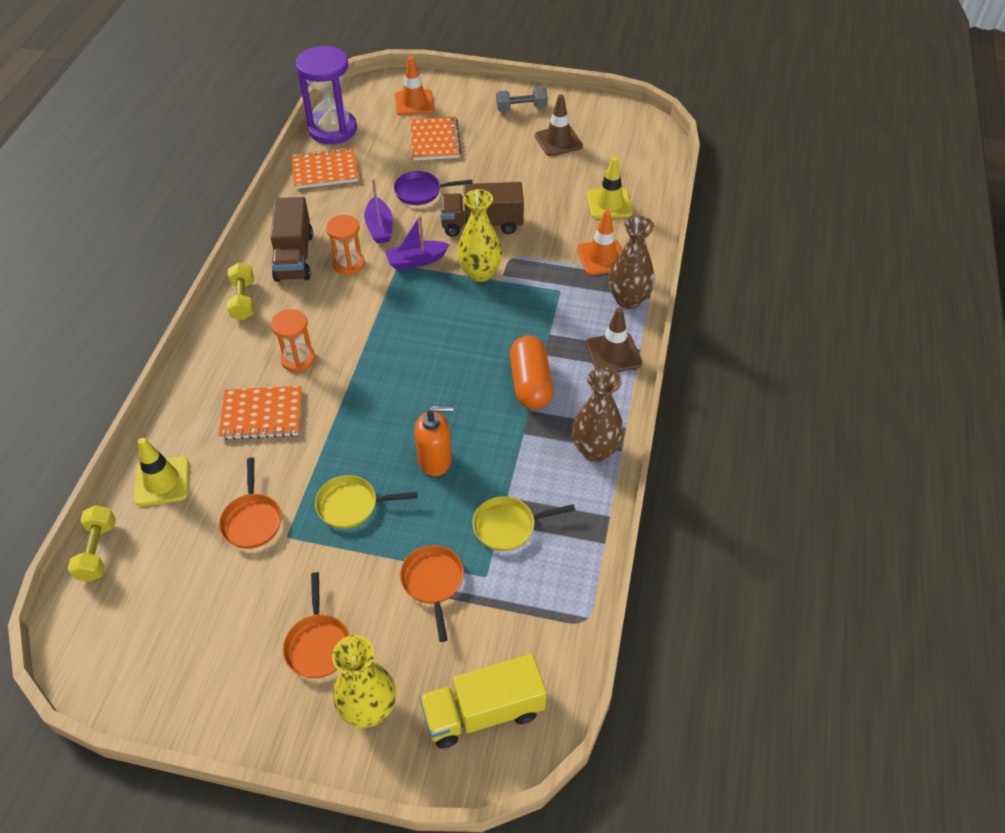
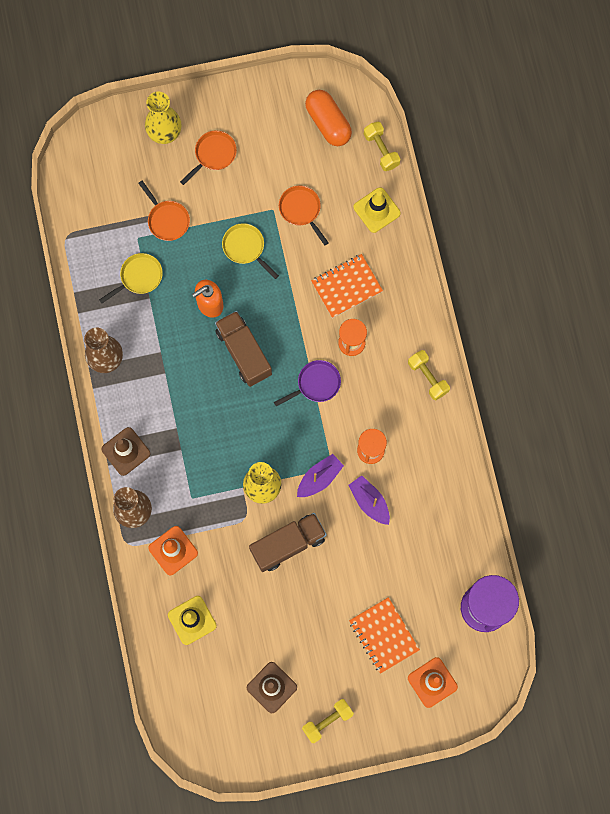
camera: 155 degrees right, 25 degrees up
(294, 256) = (418, 438): brown truck -> brown truck (244, 352)
(318, 644) = (213, 154): orange pan -> orange pan turned 75 degrees clockwise
(325, 170) = (457, 549): orange notebook -> none
(351, 505) = (245, 248): yellow pan -> yellow pan turned 105 degrees counterclockwise
(421, 192) = (359, 561): purple pan -> purple pan (316, 384)
(483, 712) = (101, 159): yellow truck -> none
(521, 109) = (327, 721): grey dumbbell -> yellow dumbbell
(530, 383) = (174, 396): orange capsule -> orange capsule (328, 123)

